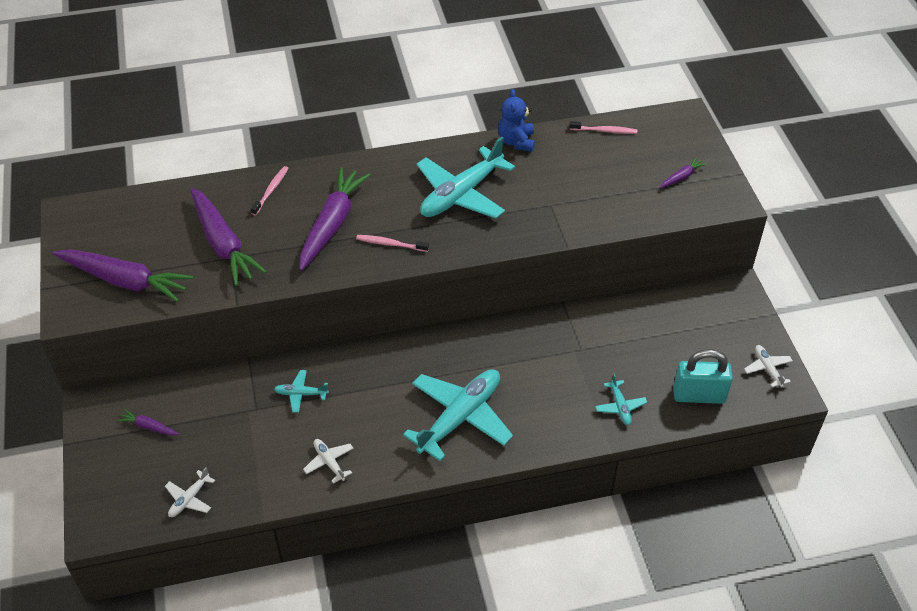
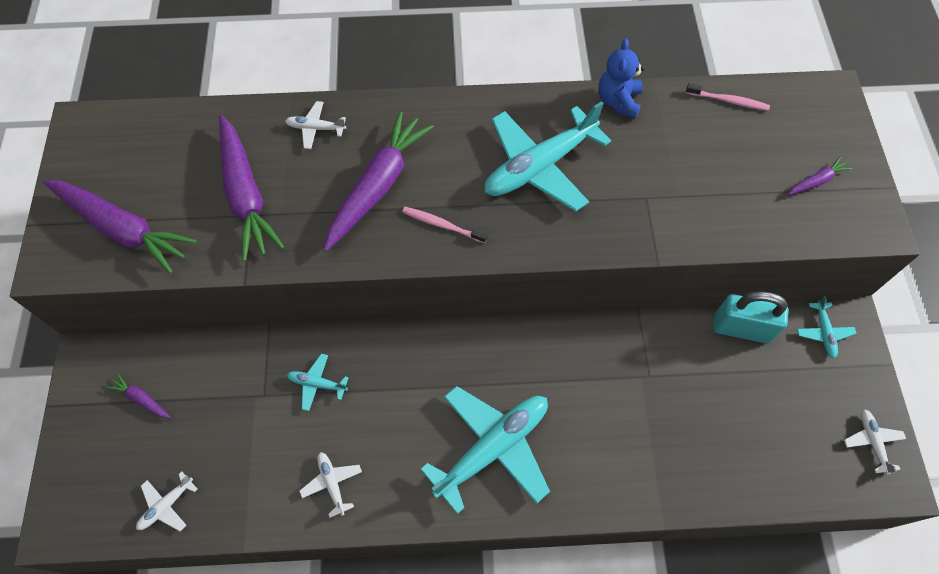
camera: 10 degrees right, 15 degrees up
(271, 190) = (315, 128): pink toothbrush -> white plane
(620, 406) = (684, 465): turquoise plane -> turquoise plane (823, 332)
(698, 395) = (782, 466): turquoise padlock -> turquoise padlock (741, 328)

